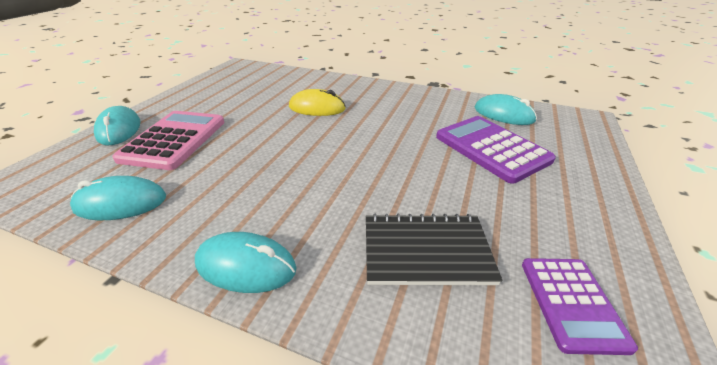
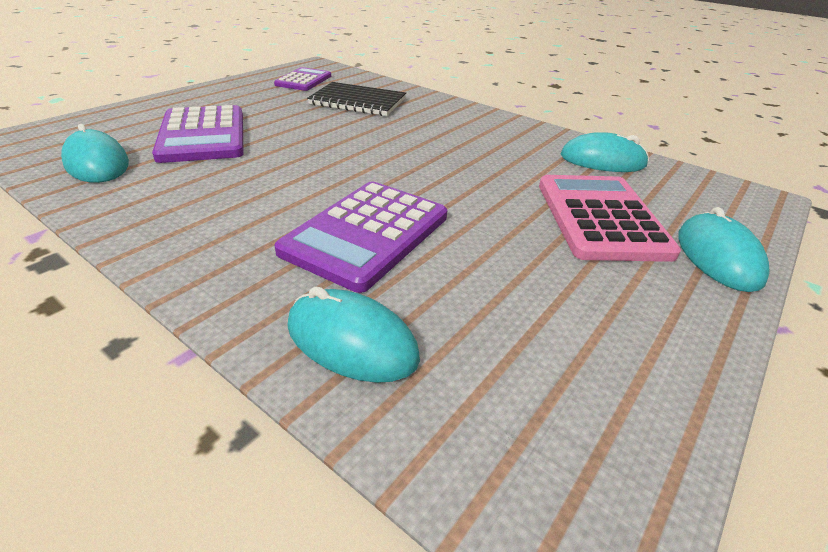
camera: 165 degrees left, 0 degrees up
(174, 140) = (601, 218): pink calculator -> pink calculator turned 150 degrees clockwise
(246, 265) = (478, 115): turquoise mouse -> turquoise mouse (351, 341)
(317, 108) = (366, 234): yellow mouse -> purple calculator

